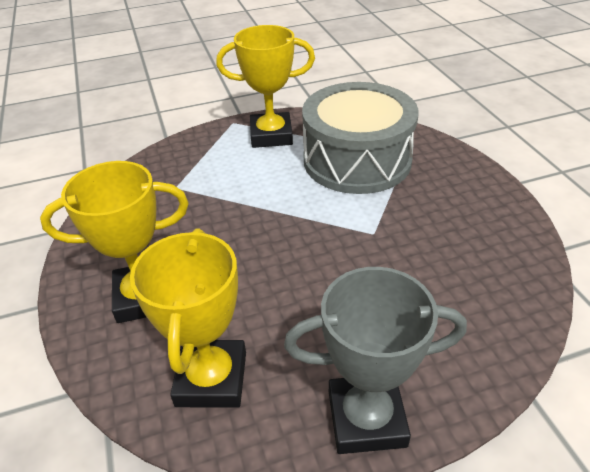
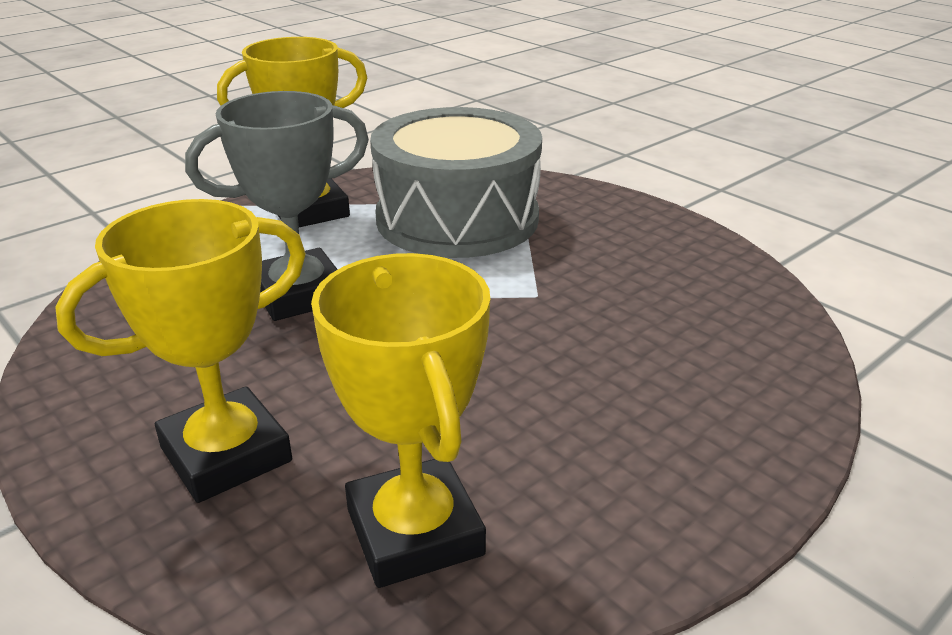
camera: 25 degrees left, 10 degrees down
(366, 418) = (677, 510): grey trophy -> grey trophy (299, 294)

